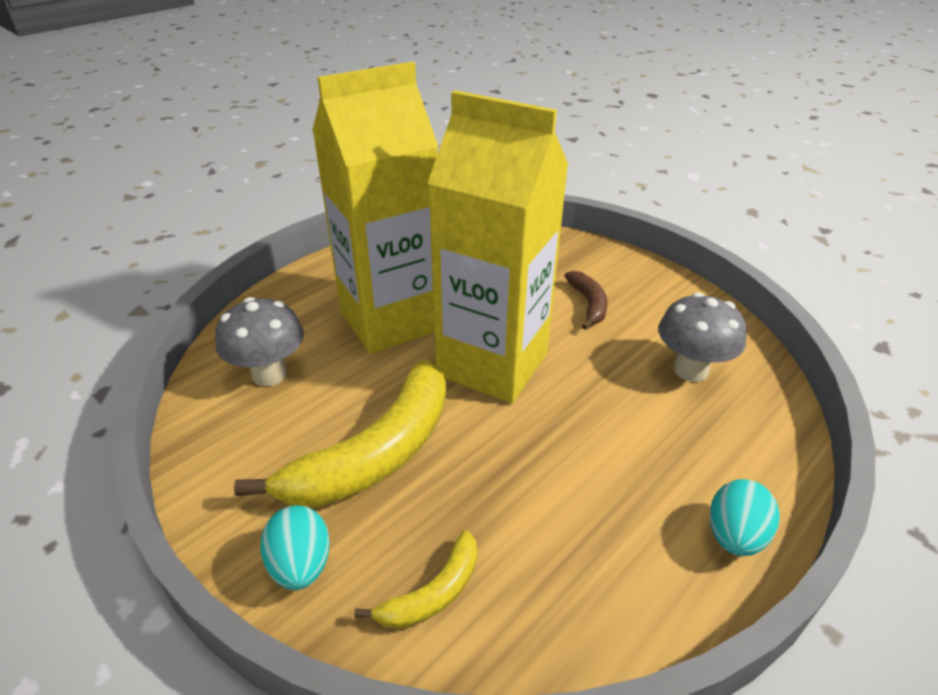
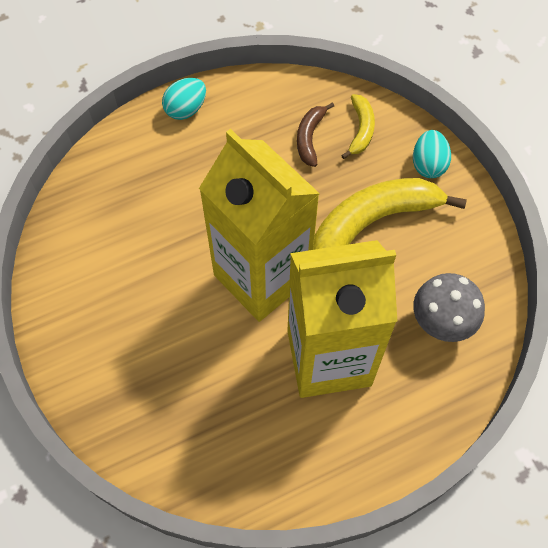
camera: 160 degrees left, 25 degrees up
(433, 593) = (360, 130): yellow banana -> yellow banana turned 120 degrees clockwise
(588, 304) = (144, 322): brown banana -> brown banana (310, 137)
(690, 370) = (116, 223): grey mushroom -> none

